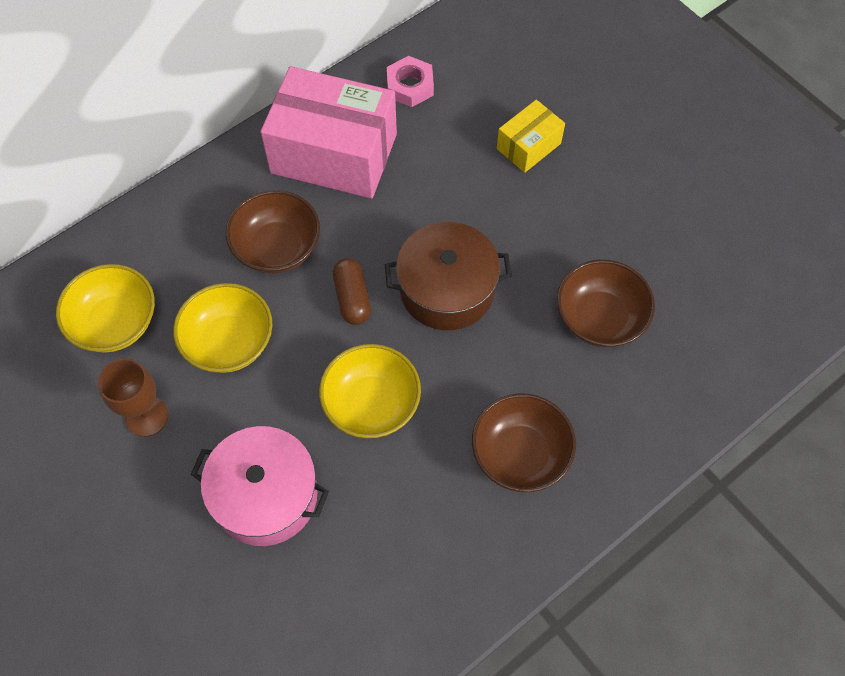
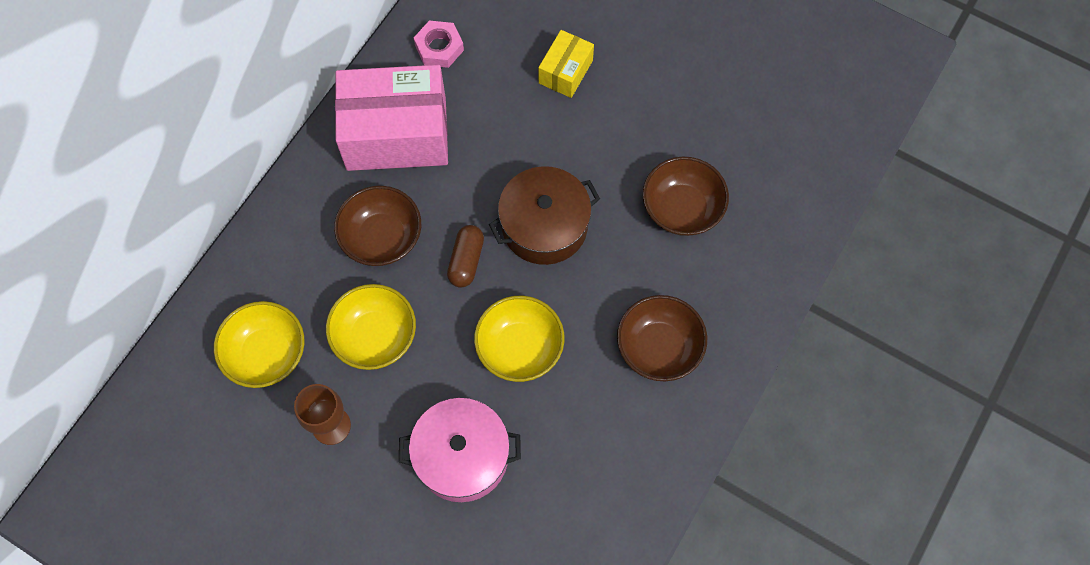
camera: 20 degrees left, 5 degrees up
(352, 298) = (466, 261): brown capsule -> brown capsule turned 45 degrees clockwise

